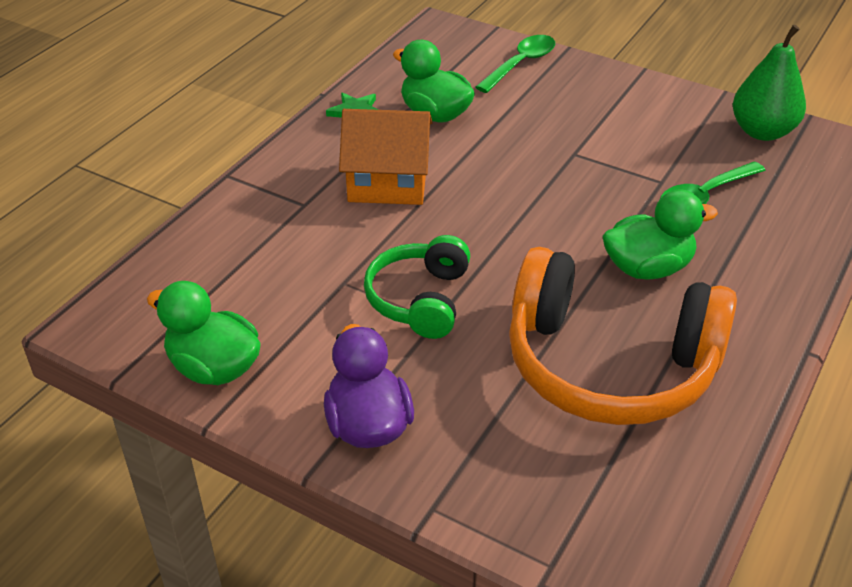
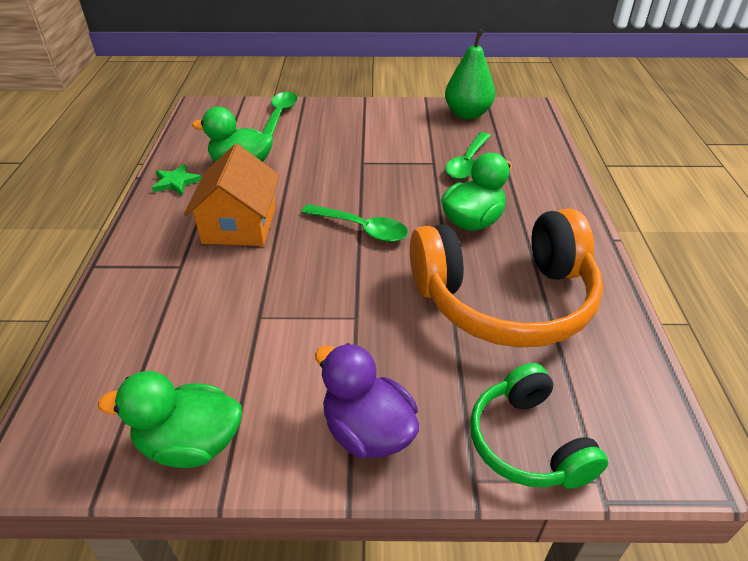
camera: 30 degrees left, 0 degrees up
(388, 182) = (239, 225): orange house -> orange house turned 60 degrees counterclockwise
(420, 299) = (331, 306): green headphones -> green headphones (527, 442)
(512, 231) = (361, 229): none -> green spoon

